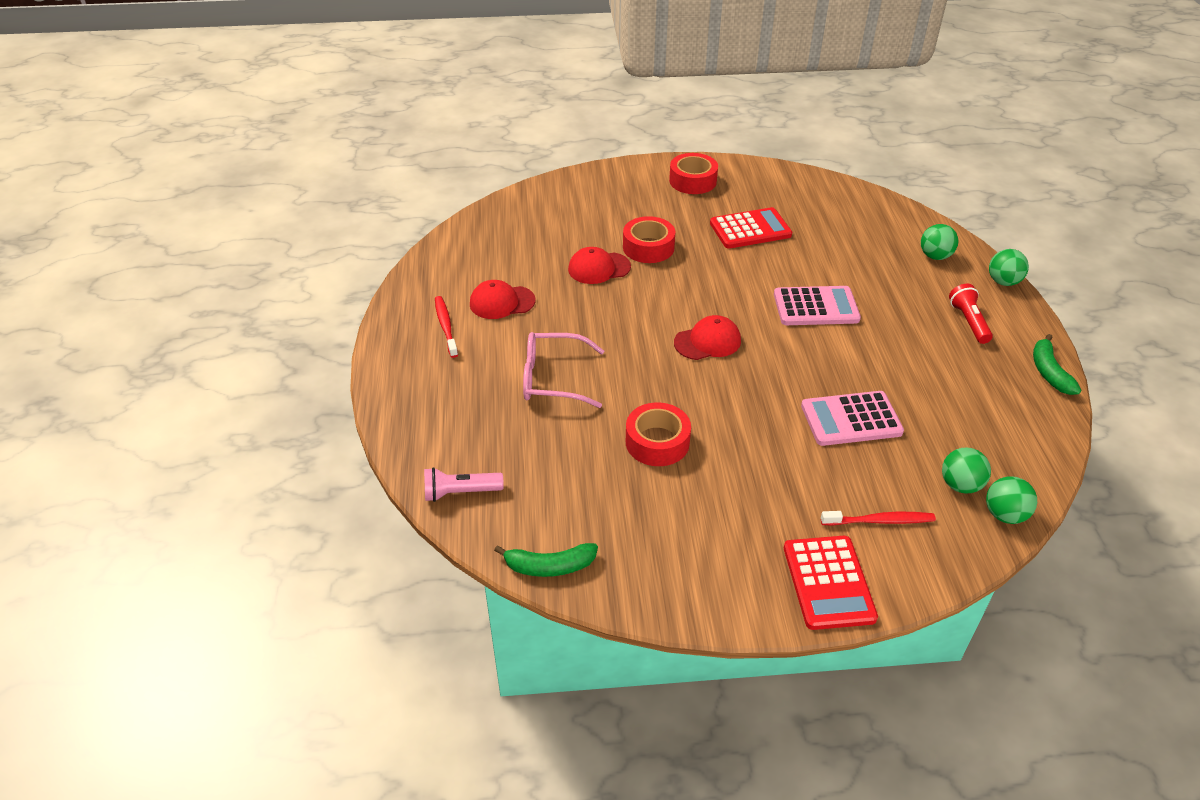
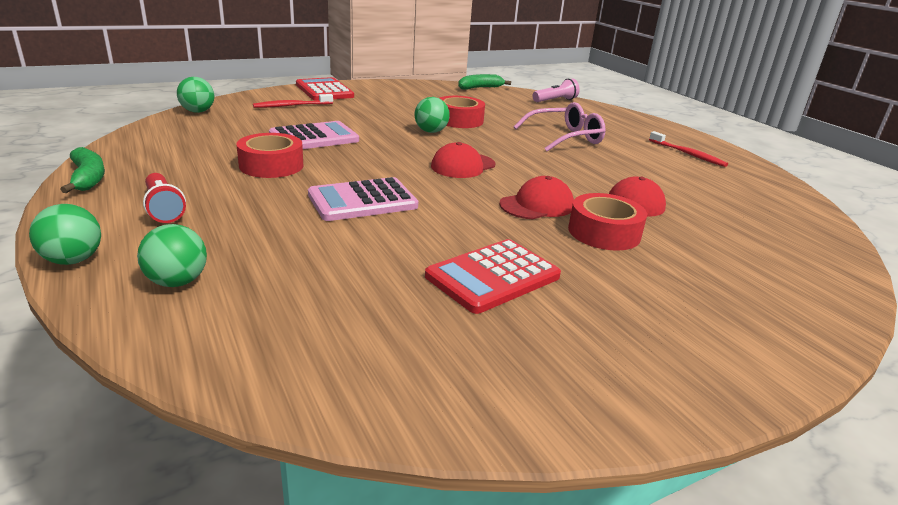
camera: 155 degrees right, 15 degrees down
(502, 302) = (673, 171): red cap -> red cap (537, 205)
(692, 181) = (659, 350): red tape -> red tape (271, 165)
(960, 485) = (227, 119): green ball -> green ball (431, 131)

